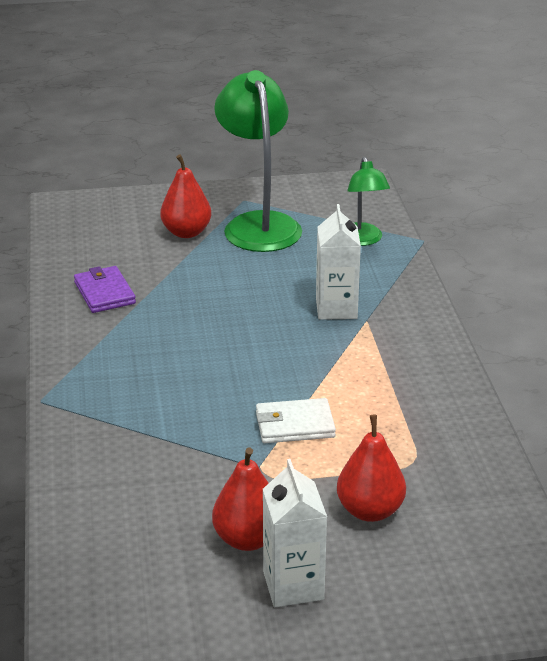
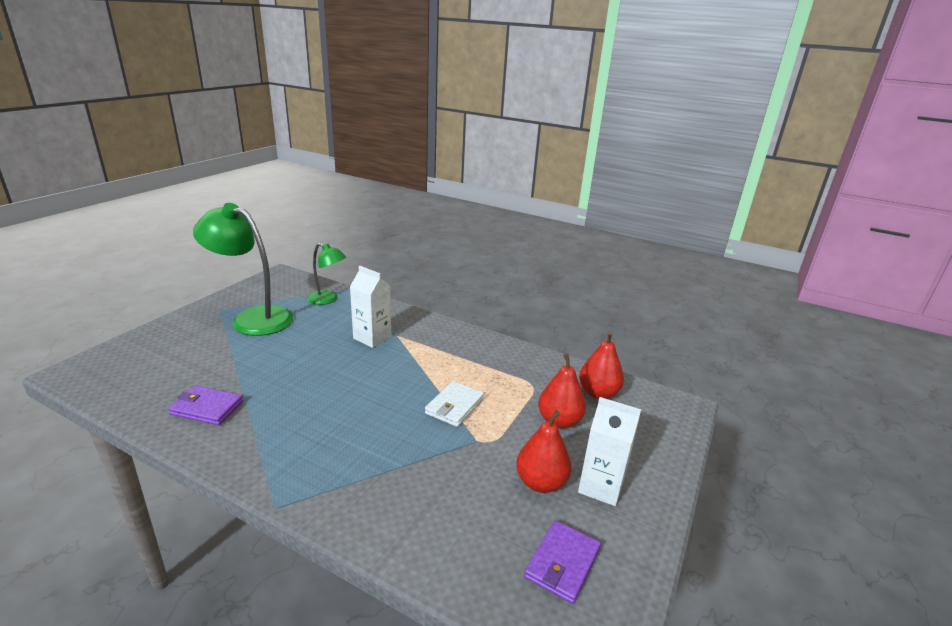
camera: 55 degrees left, 5 degrees down
(153, 598) = (562, 563): none -> purple wallet
(186, 232) = (210, 344): red pear -> red pear (598, 393)

